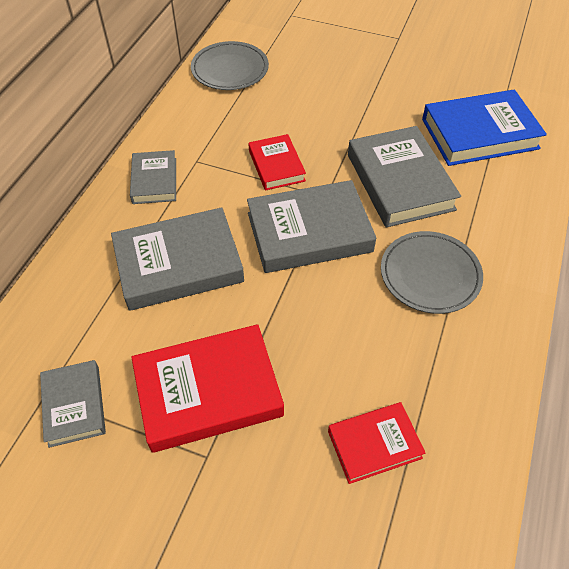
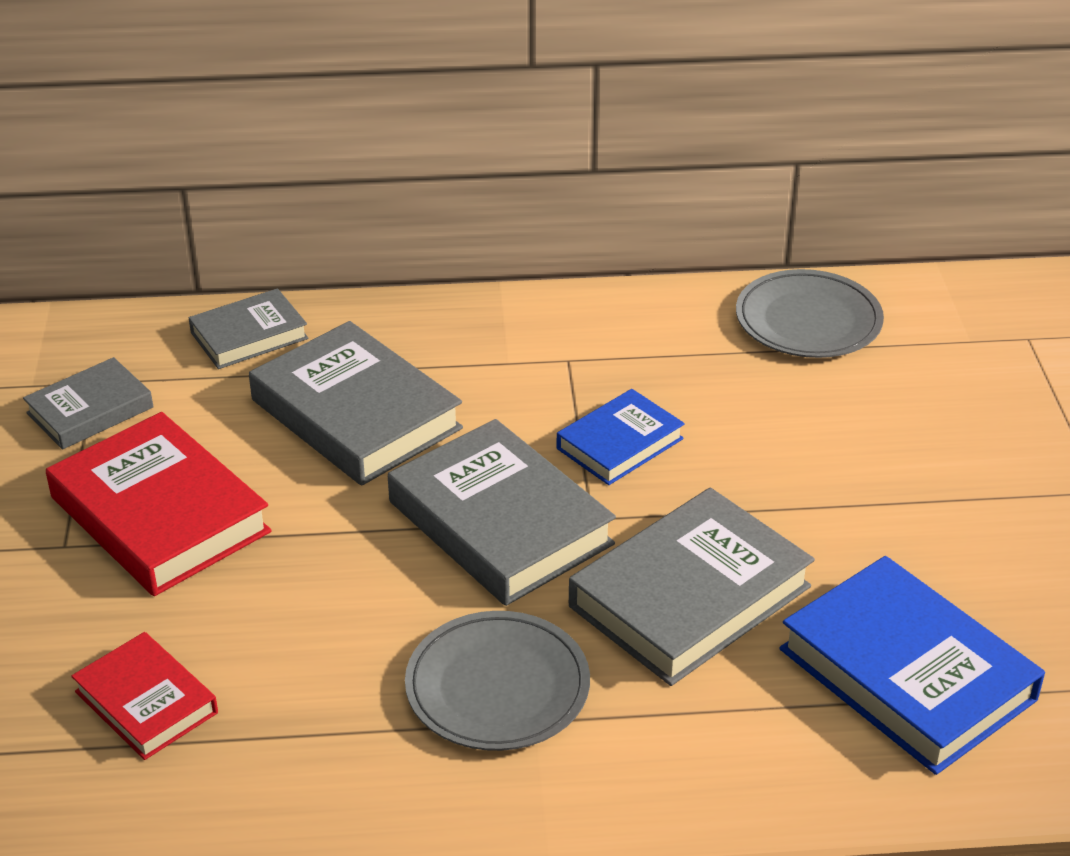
camera: 65 degrees right, 15 degrees down
(154, 181) = (497, 336): grey book -> grey book (249, 335)
(276, 166) = (620, 444): red book -> blue book

